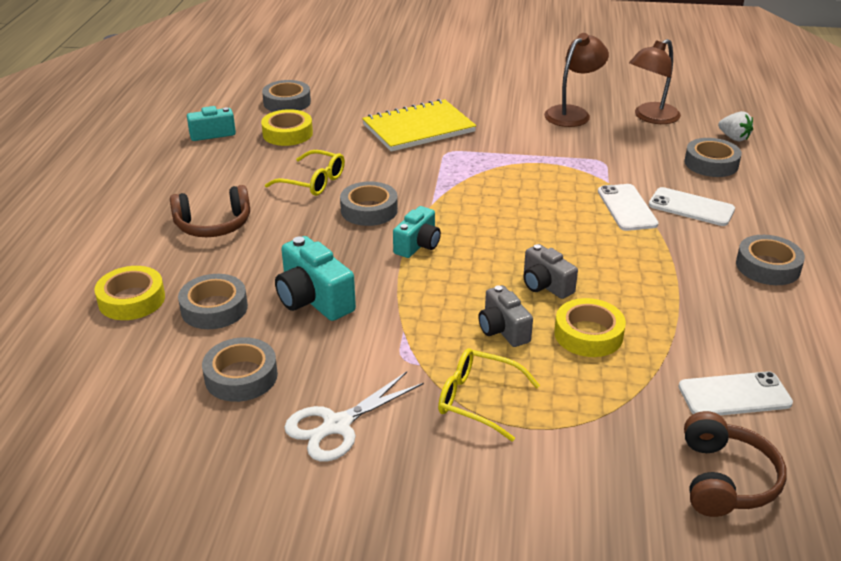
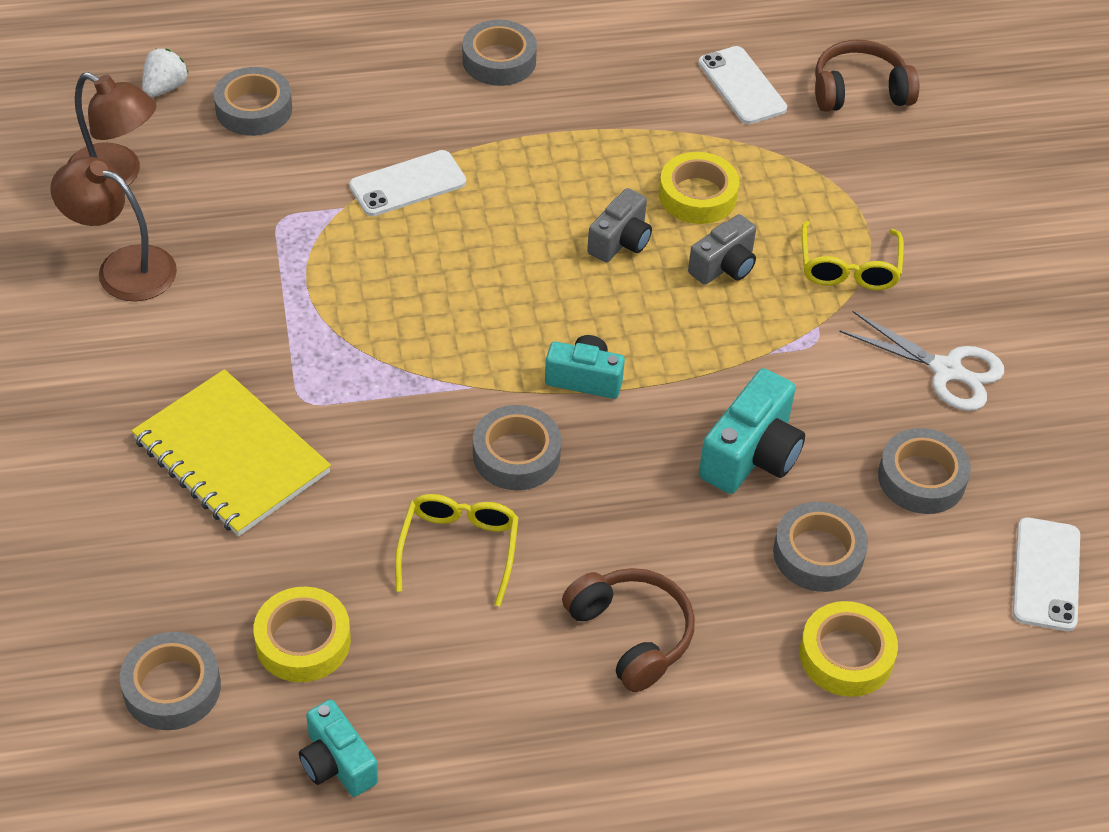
camera: 110 degrees left, 15 degrees up
(691, 207) = (384, 125): white phone -> white phone (1046, 574)

